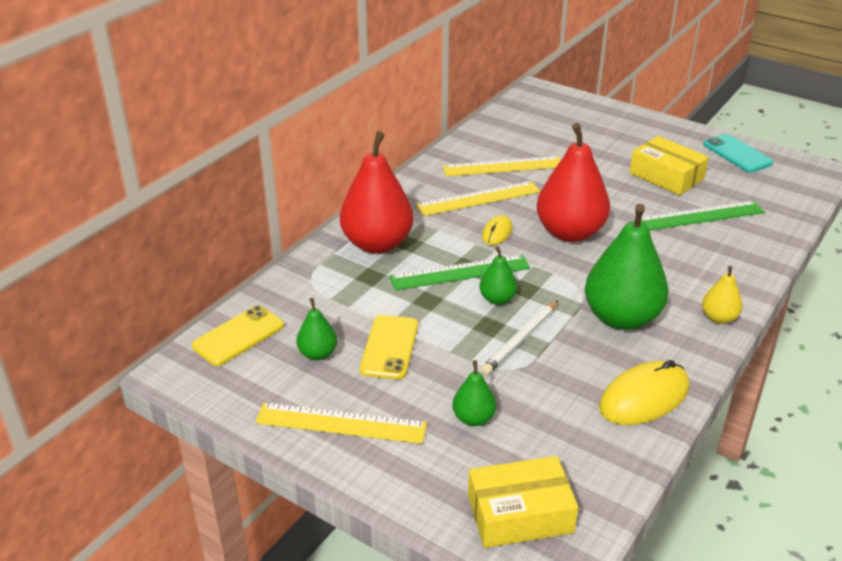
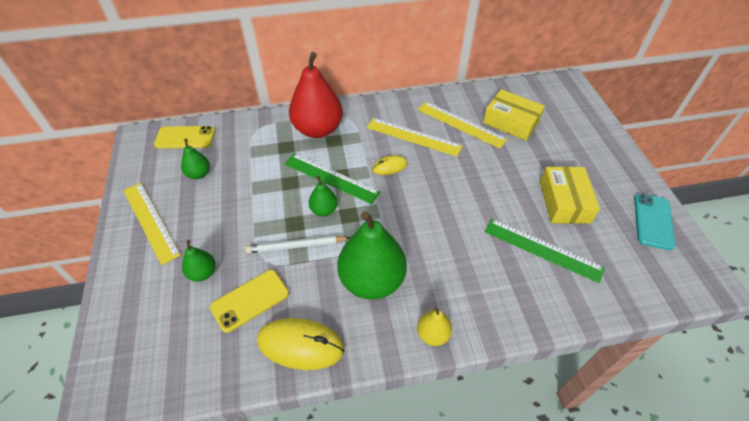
camera: 45 degrees right, 15 degrees up
(389, 347) = (231, 196): yellow phone -> yellow phone (250, 300)
(520, 514) = (136, 350): yellow box -> yellow box (511, 122)
(570, 232) = (432, 197): red pear -> none

